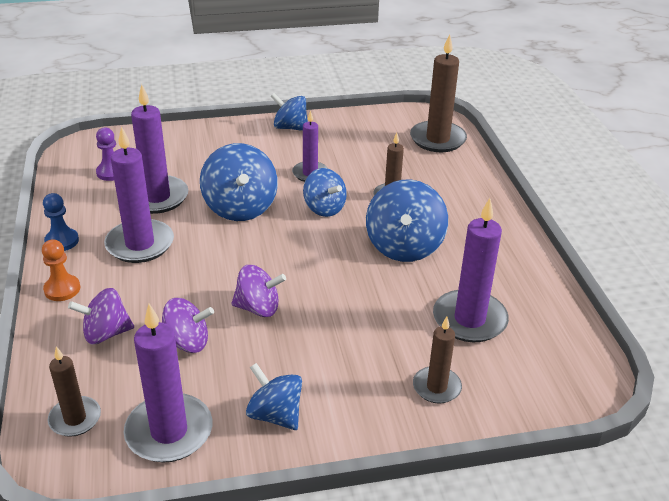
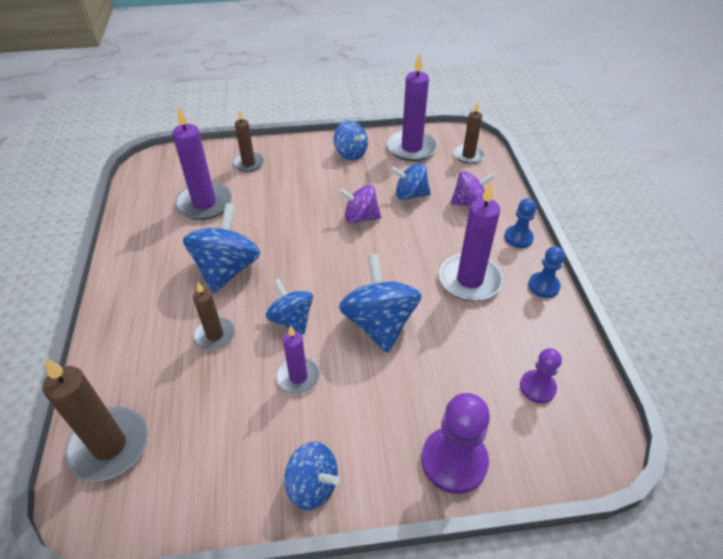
camera: 175 degrees left, 10 degrees up
(62, 289) = (518, 238): orange pawn -> blue pawn
(157, 197) = (470, 342): purple candle -> none
(187, 342) = (410, 195): purple spinning top -> blue spinning top
(191, 138) = (454, 461): none -> purple pawn

